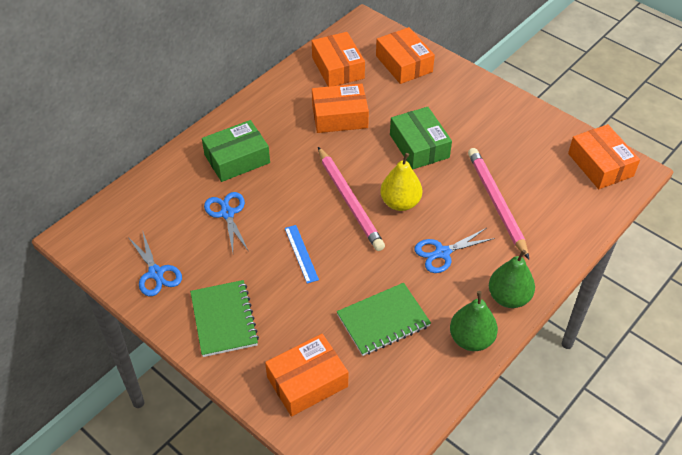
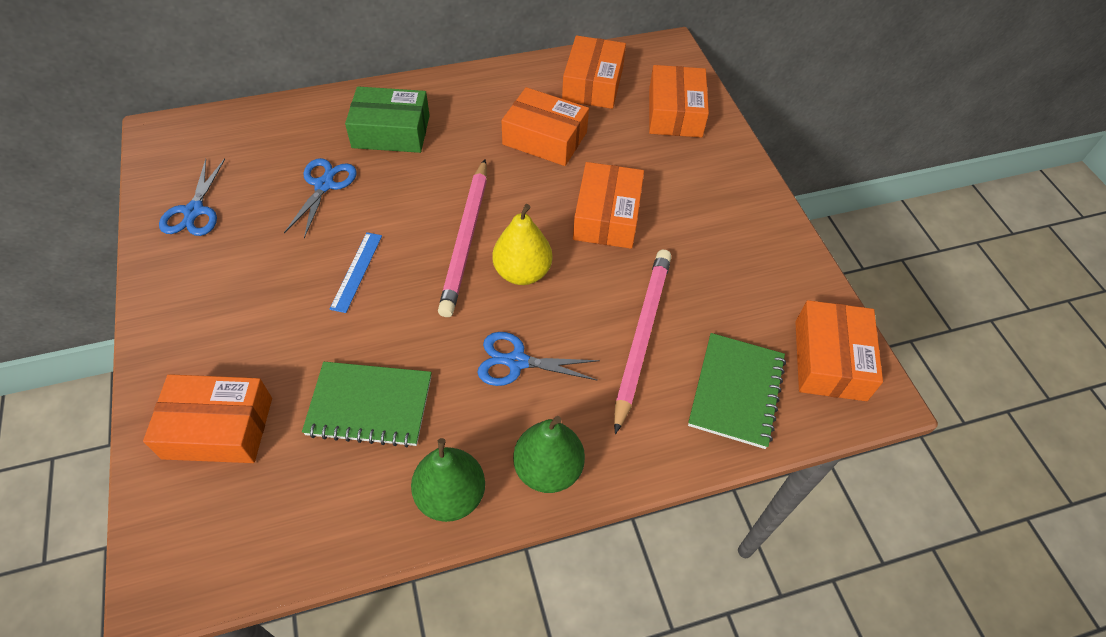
camera: 30 degrees right, 5 degrees up
(224, 319) = (207, 300): green notebook -> green notebook (736, 391)
(419, 146) = (607, 216): green box -> orange box

